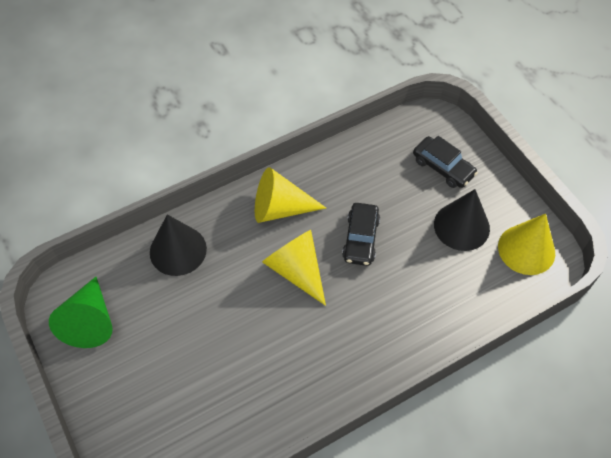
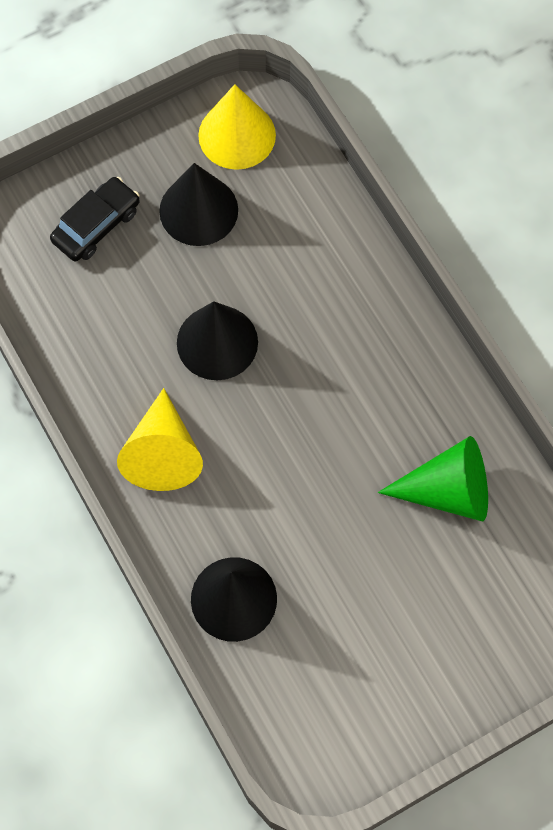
camera: 90 degrees left, 10 degrees up
(90, 321) = (352, 716): green cone -> green cone (447, 491)
(296, 270) = (268, 429): yellow cone -> none
(361, 239) = (217, 342): black car -> black cone

